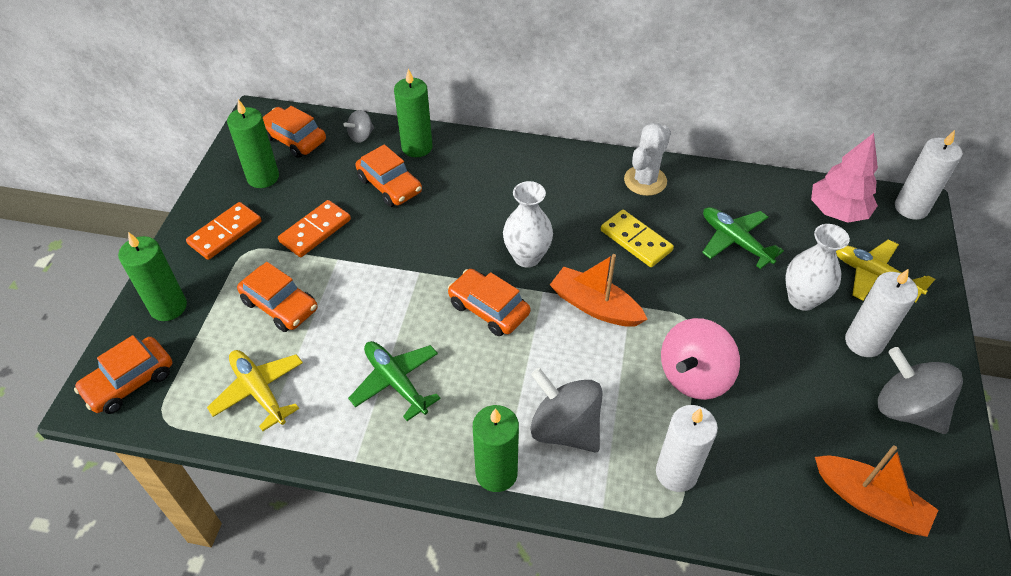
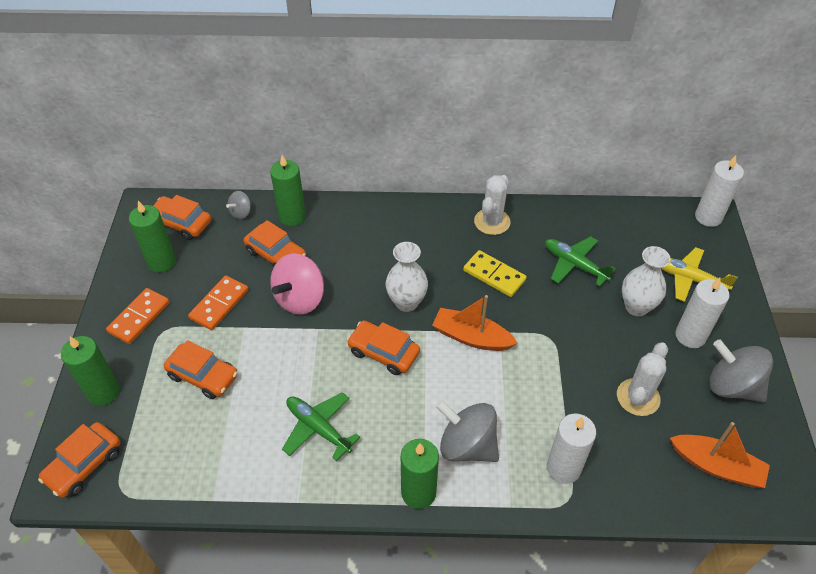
camera: 10 degrees left, 0 degrees up
(259, 391) = (201, 455): yellow plane -> none
(694, 376) = (562, 385): pink spinning top -> pink spinning top (300, 299)
(784, 404) = (638, 397): none -> white cactus
(837, 211) = (651, 228): pink tree -> none

